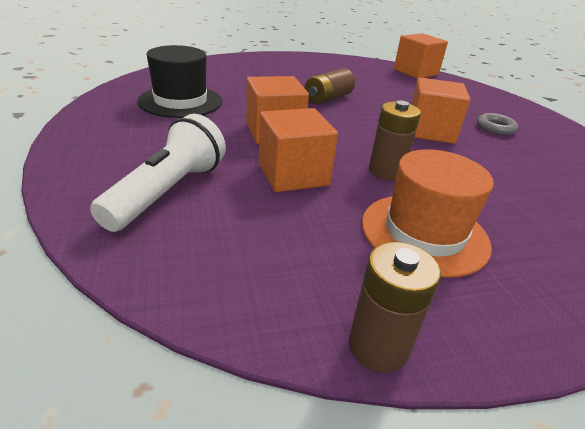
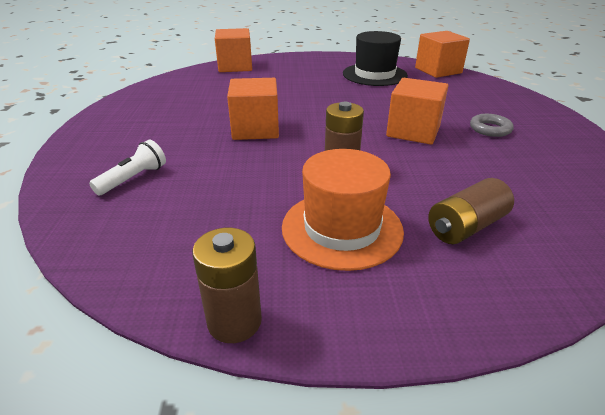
camera: 15 degrees right, 0 degrees up
(168, 191) = (134, 178): white flashlight -> white flashlight, size x0.59
(180, 101) = (188, 100): black hat -> black hat (374, 75)
(293, 174) = (249, 168): orange cube -> orange cube (235, 66)
(328, 98) = (327, 98): brown battery -> brown battery (466, 226)

